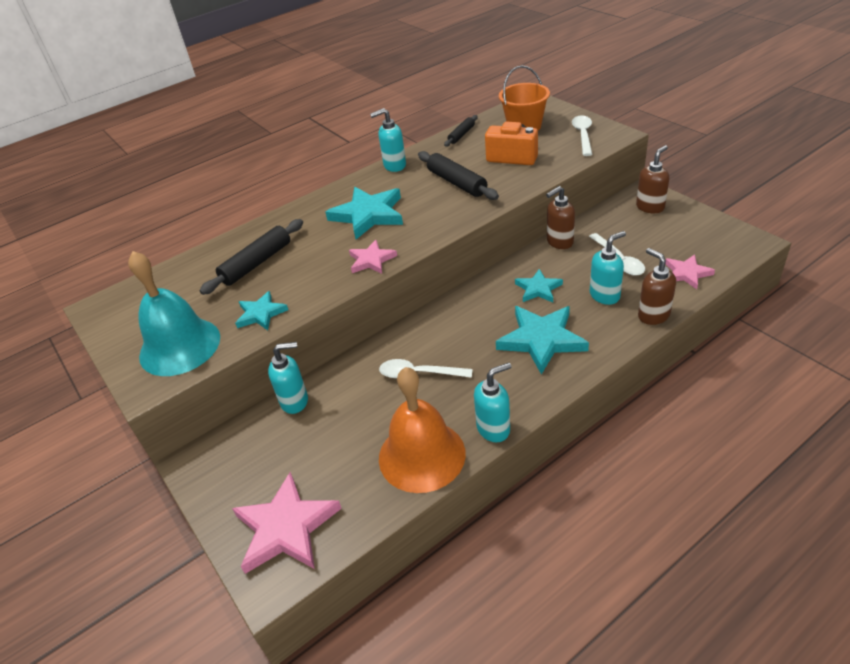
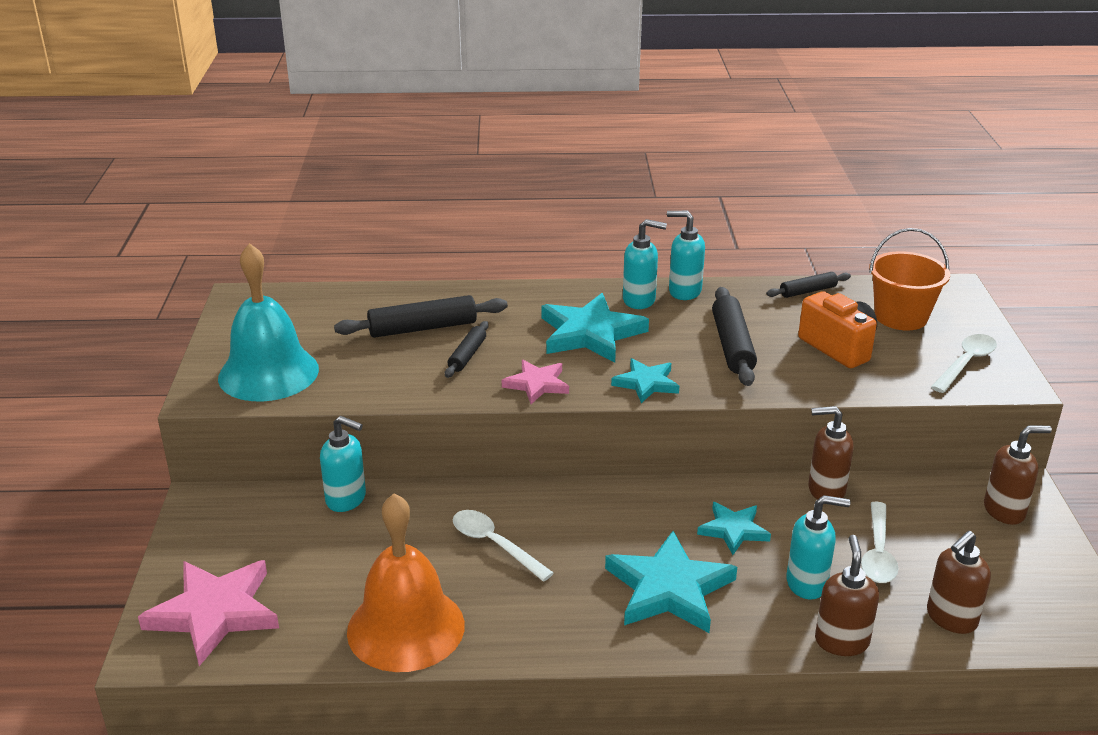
camera: 30 degrees right, 10 degrees down
(261, 314) = (370, 381): turquoise star -> turquoise star (646, 383)
(307, 265) = (467, 355): none -> black rolling pin
(493, 428) = (507, 648): turquoise soap dispenser -> turquoise soap dispenser (639, 300)
(686, 273) = (951, 618): pink star -> brown soap dispenser

